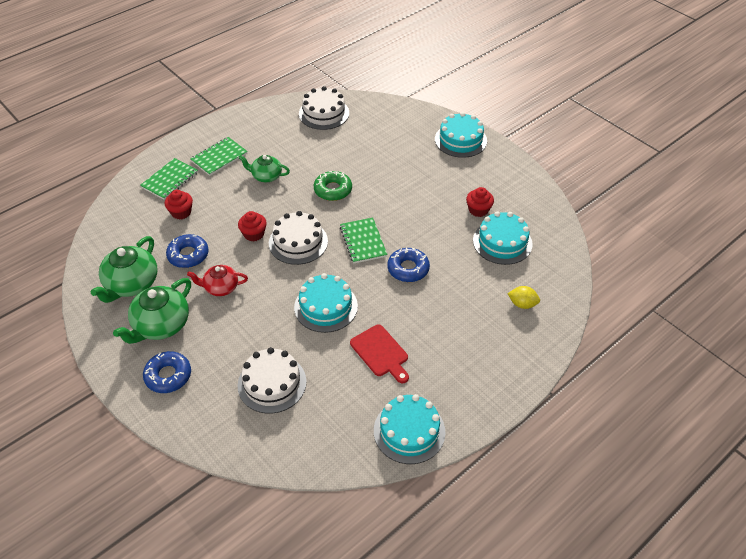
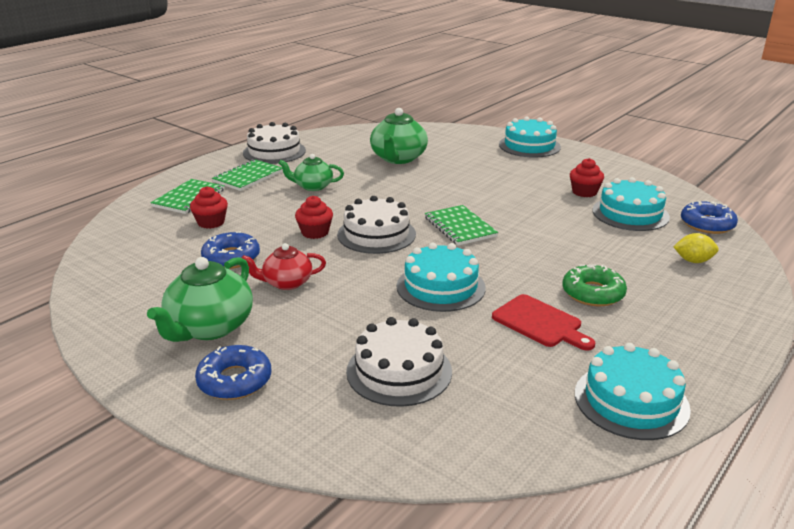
camera: 10 degrees left, 20 degrees down
(131, 284) = (155, 291): green teapot -> green teapot (398, 158)
(324, 113) = (362, 138): white cake -> white cake (274, 152)
(333, 190) = (401, 190): green donut -> green donut (593, 293)
(408, 269) = (530, 244): blue donut -> blue donut (707, 224)

